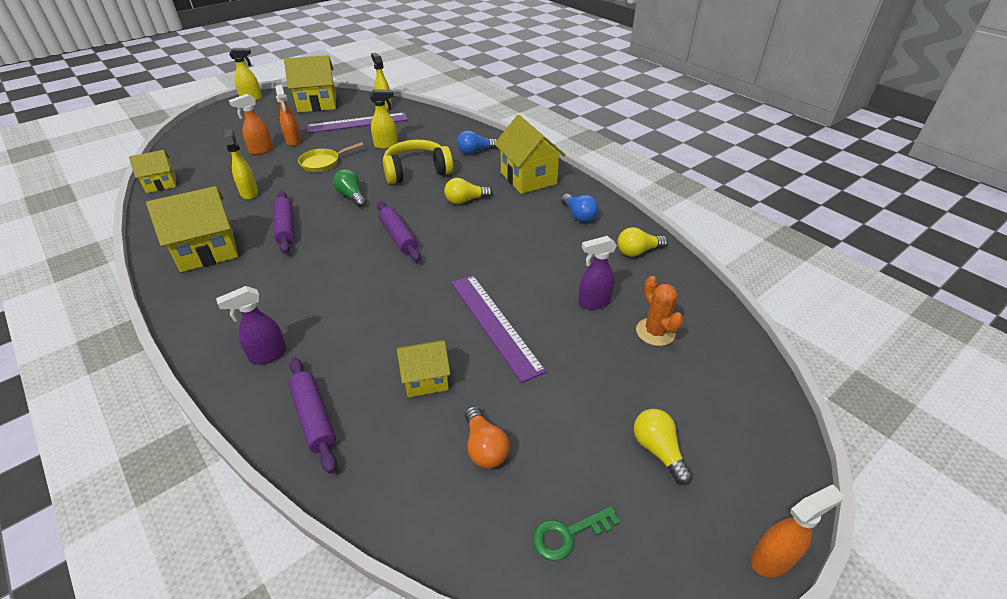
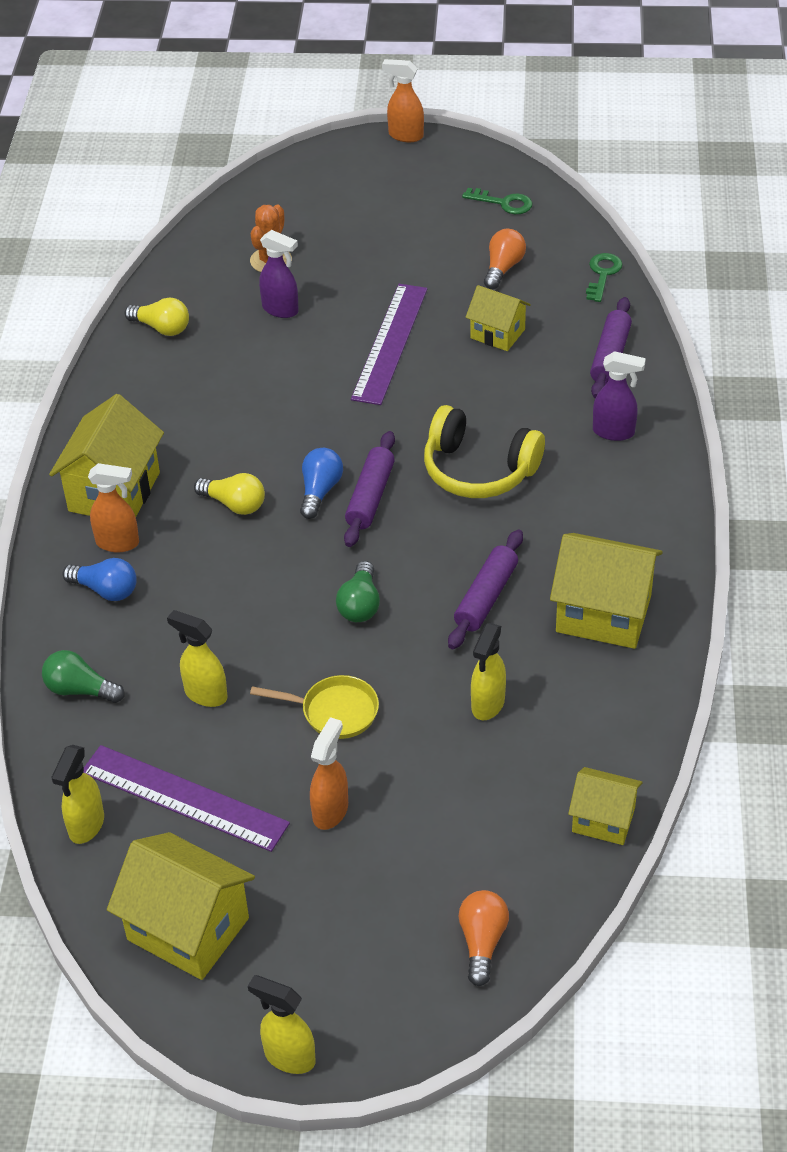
camera: 135 degrees left, 5 degrees up
(197, 139) = (482, 942): none -> orange light bulb
(261, 151) = (401, 816): orange spray bottle -> orange spray bottle (118, 543)
(386, 508) = (602, 274): none -> green key
(417, 171) = (229, 600): yellow headphones -> yellow headphones (478, 470)
(438, 127) = (80, 690): none -> green light bulb
(578, 215) = (146, 402): blue light bulb -> blue light bulb (320, 491)
(658, 450) = (391, 203): yellow light bulb -> none

